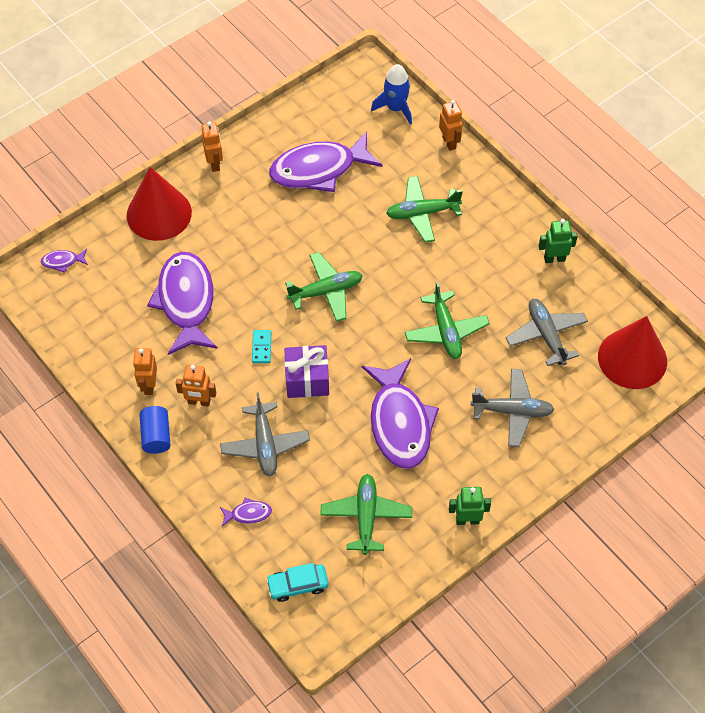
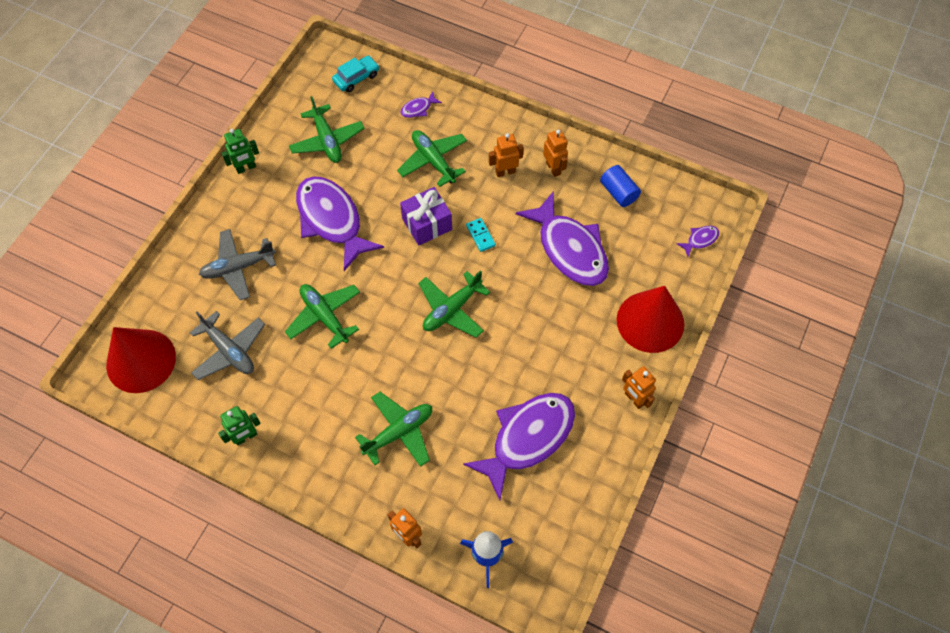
camera: 155 degrees right, 5 degrees up
(156, 436) = (522, 134): blue cylinder -> blue cylinder (618, 192)
(265, 444) = (433, 161): grey plane -> green plane

